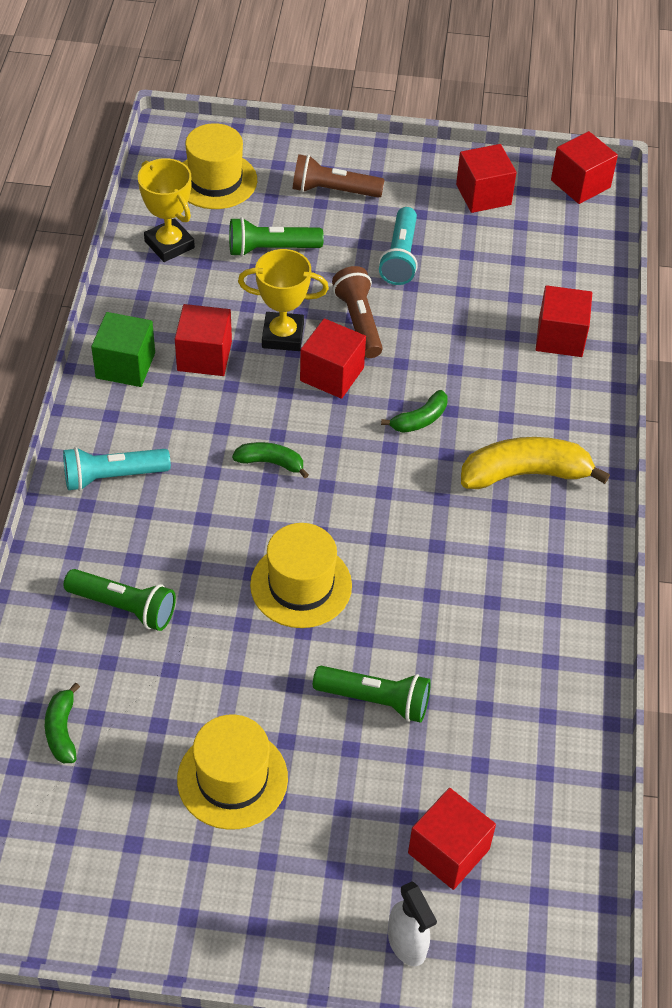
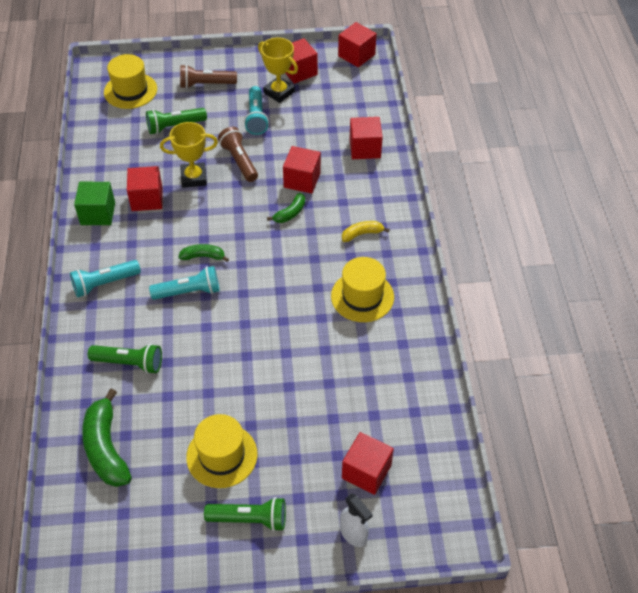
camera: 10 degrees left, 0 degrees up
(62, 730) = (106, 448): green banana -> green banana, size x1.88
(169, 244) = (110, 134): yellow trophy -> yellow trophy (279, 92)
(237, 514) = (189, 292): none -> turquoise flashlight
(301, 585) = (239, 328): yellow hat -> yellow hat (362, 296)
(332, 374) = (229, 196): red cube -> red cube (302, 180)
(375, 700) = (300, 389): green flashlight -> green flashlight (249, 519)
(525, 474) = (362, 234): yellow banana -> yellow banana, size x0.53

